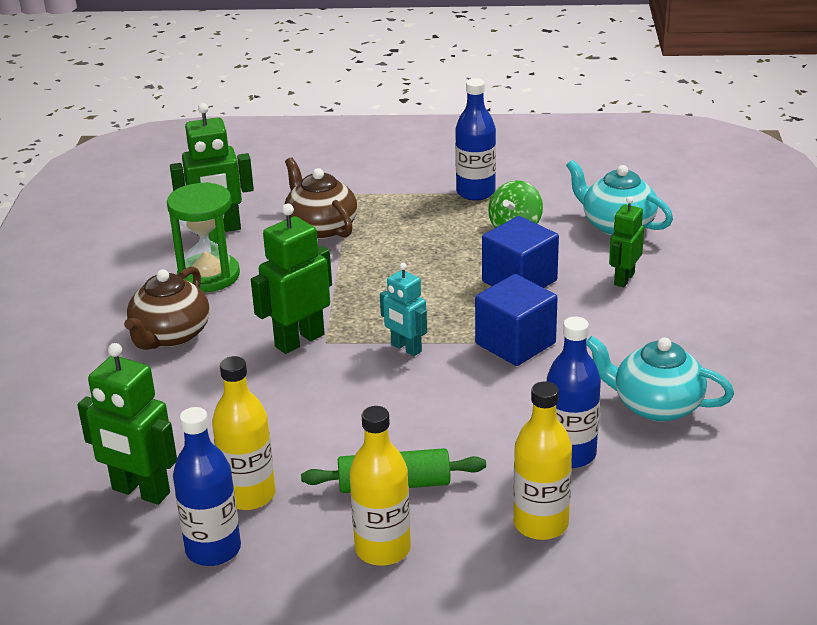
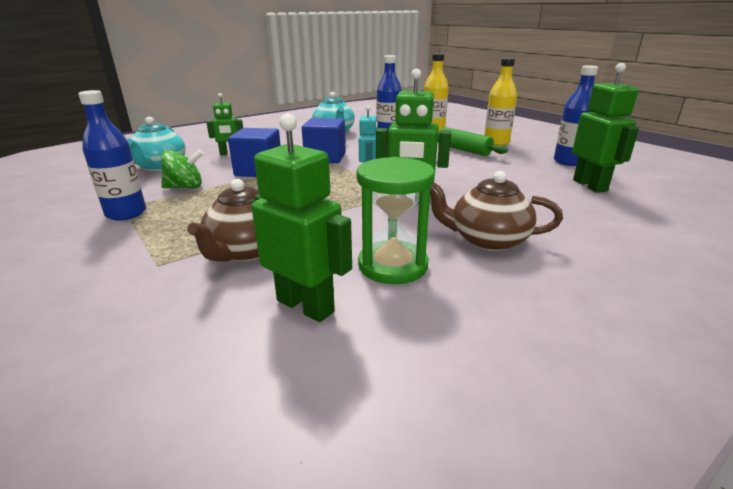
camera: 130 degrees left, 5 degrees down
(170, 336) = (487, 240): brown teapot -> brown teapot turned 150 degrees counterclockwise
(249, 495) = (531, 167): yellow bottle -> none

